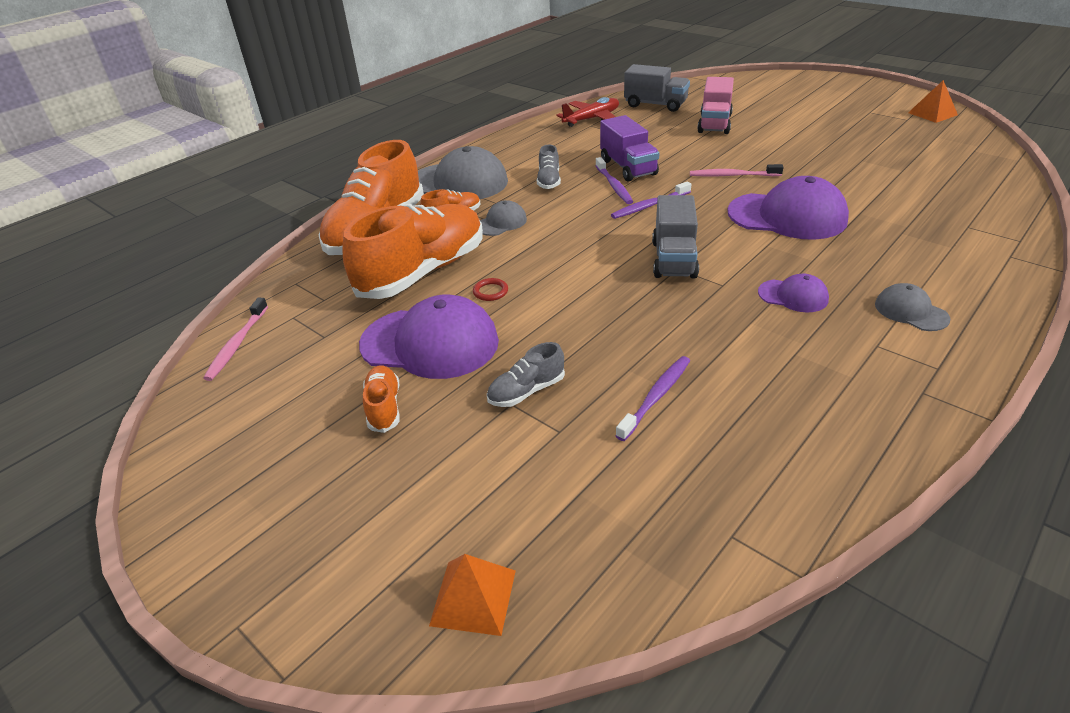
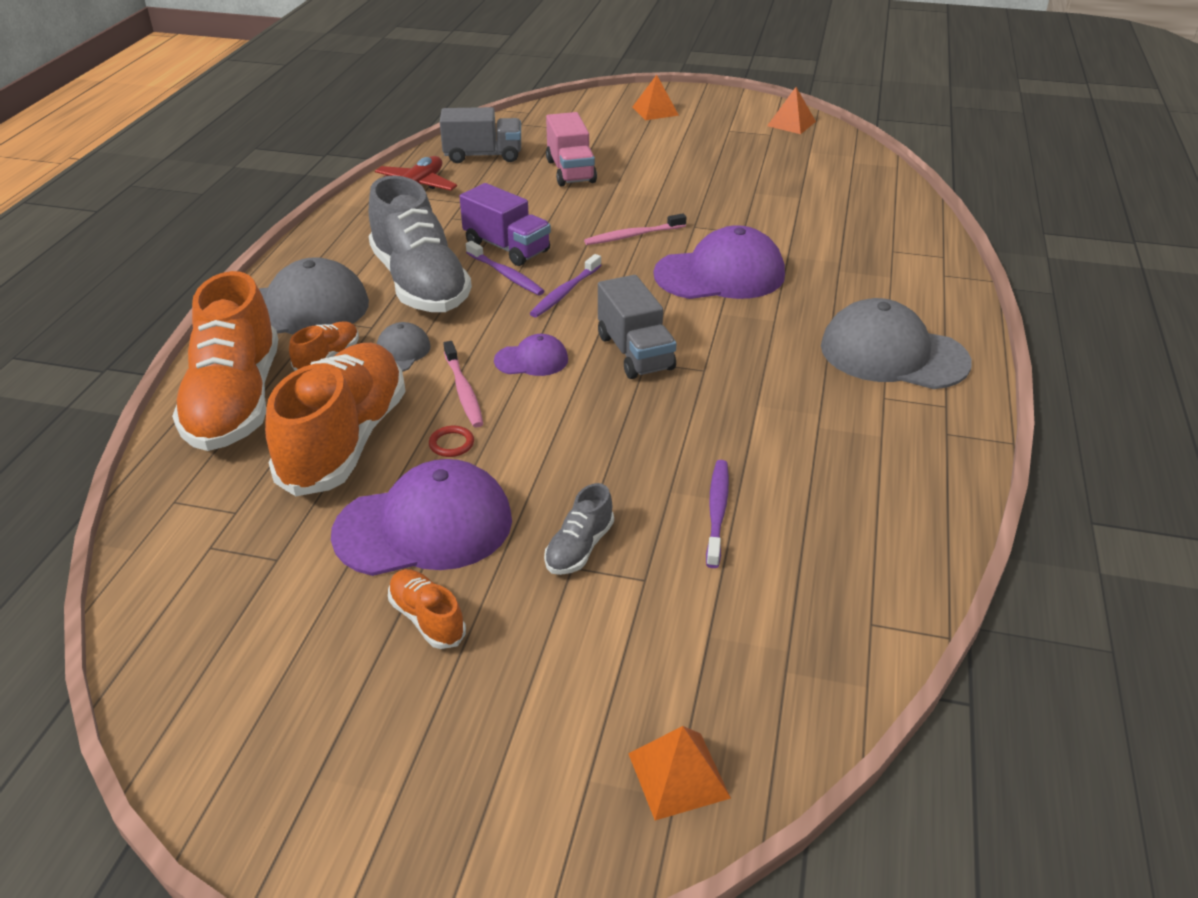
camera: 30 degrees left, 0 degrees up
(237, 344) = (158, 605): pink toothbrush -> pink toothbrush (463, 391)
(549, 181) = (420, 284): grey shoe -> grey shoe, size x2.30
(793, 296) = (780, 365): purple cap -> purple cap (531, 360)
(814, 91) = (655, 111): none -> orange pyramid
(910, 311) = (893, 354): grey cap -> grey cap, size x2.00

